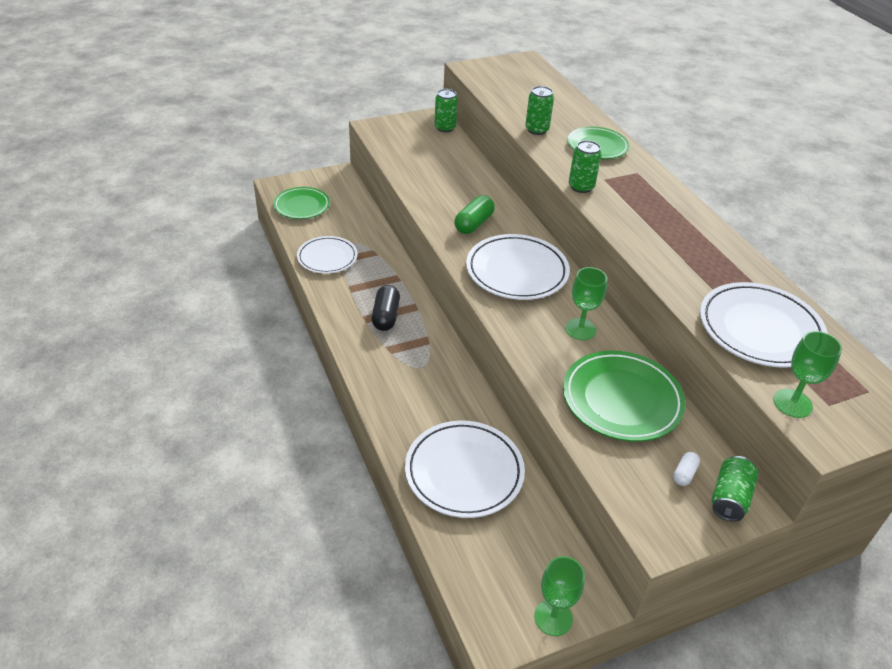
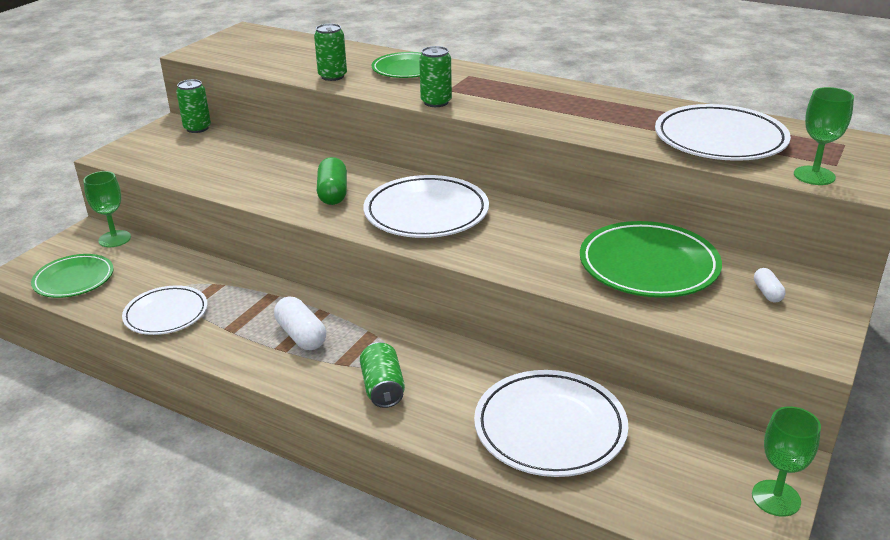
camera: 35 degrees left, 10 degrees down
(386, 316) = (301, 335): black capsule -> white capsule
(580, 329) = (543, 230): green goblet -> green goblet (114, 239)
(729, 498) = (820, 291): green can -> green can (383, 388)

